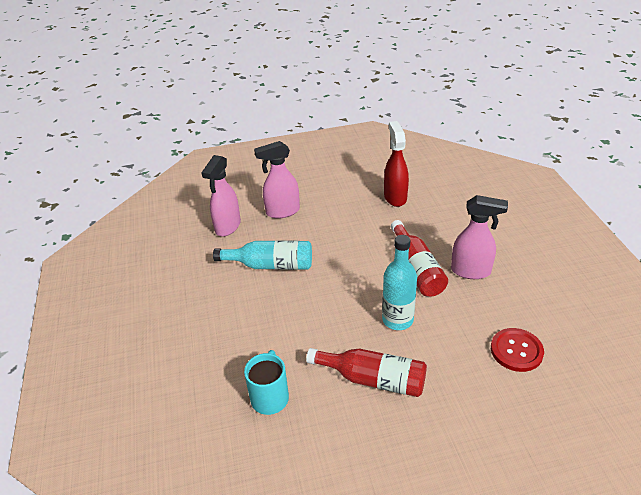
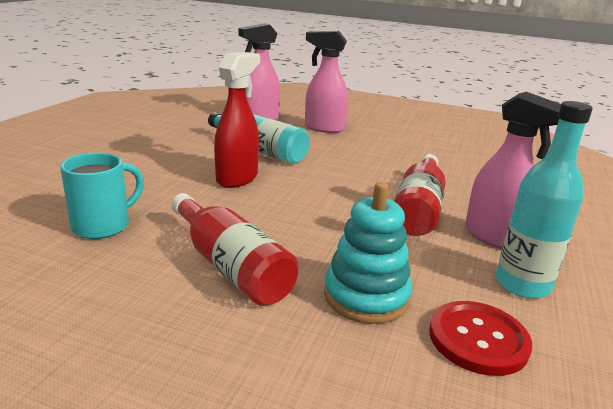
camera: 30 degrees right, 15 degrees down
(395, 197) = (461, 157): red spray bottle -> red spray bottle (237, 178)
(397, 320) = (336, 235): turquoise bottle -> turquoise bottle (522, 284)
(452, 356) = (366, 296): none -> turquoise stacking toy

